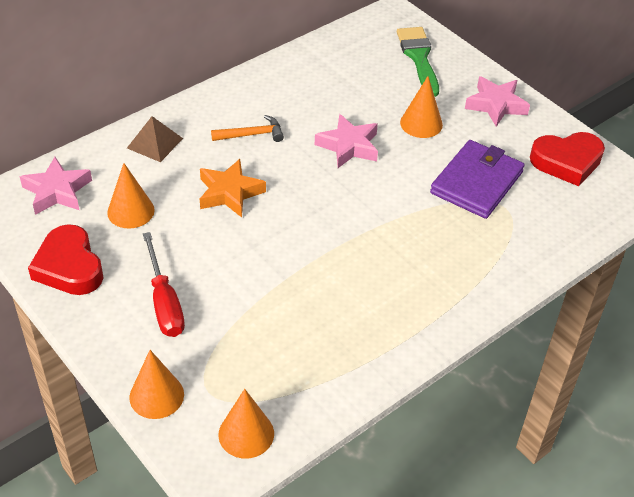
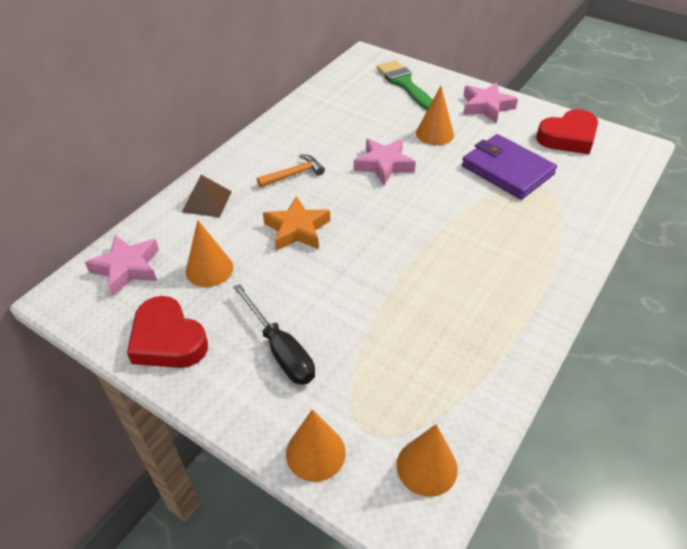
camera: 15 degrees left, 0 degrees up
(164, 302) = (280, 350): red screwdriver -> black screwdriver
(476, 182) = (507, 170): purple wallet -> purple wallet turned 60 degrees counterclockwise

